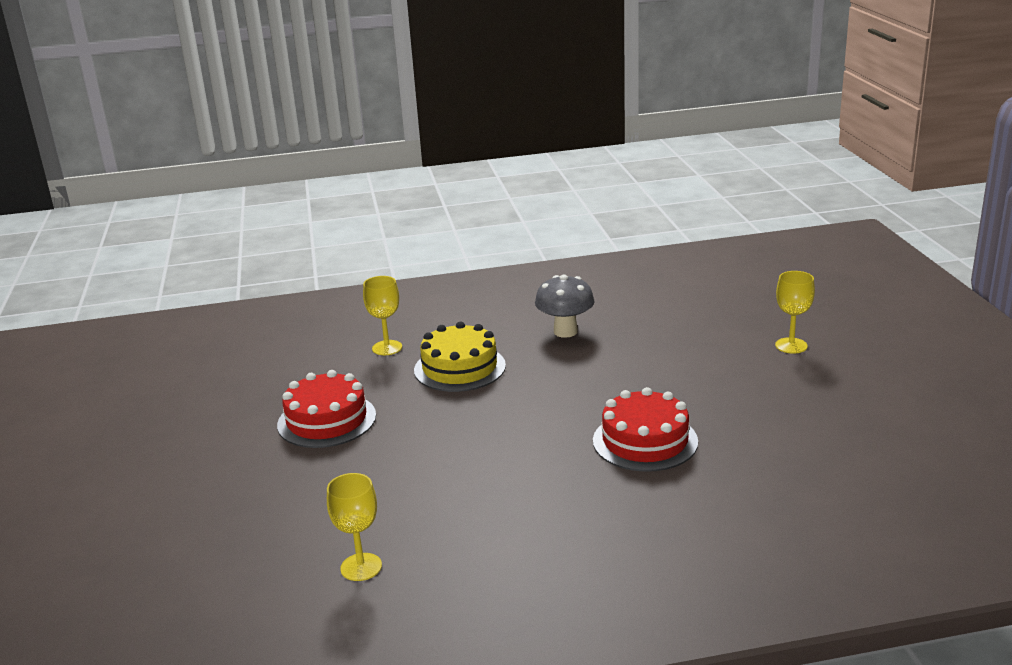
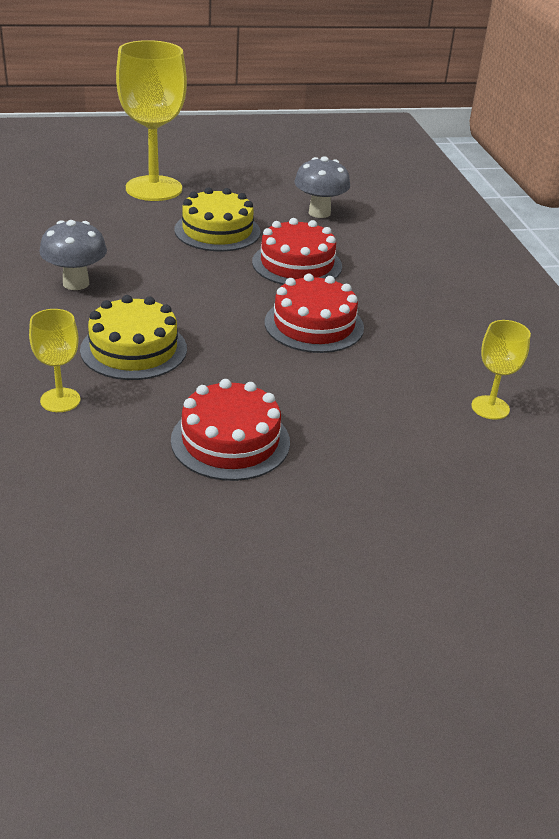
camera: 95 degrees left, 10 degrees up
(514, 455) = (314, 325): none -> red cake
(704, 389) = (217, 231): none -> yellow cake
(791, 345) = (154, 188): yellow goblet -> yellow goblet, size x2.05
(792, 453) = (319, 213): none -> grey mushroom

